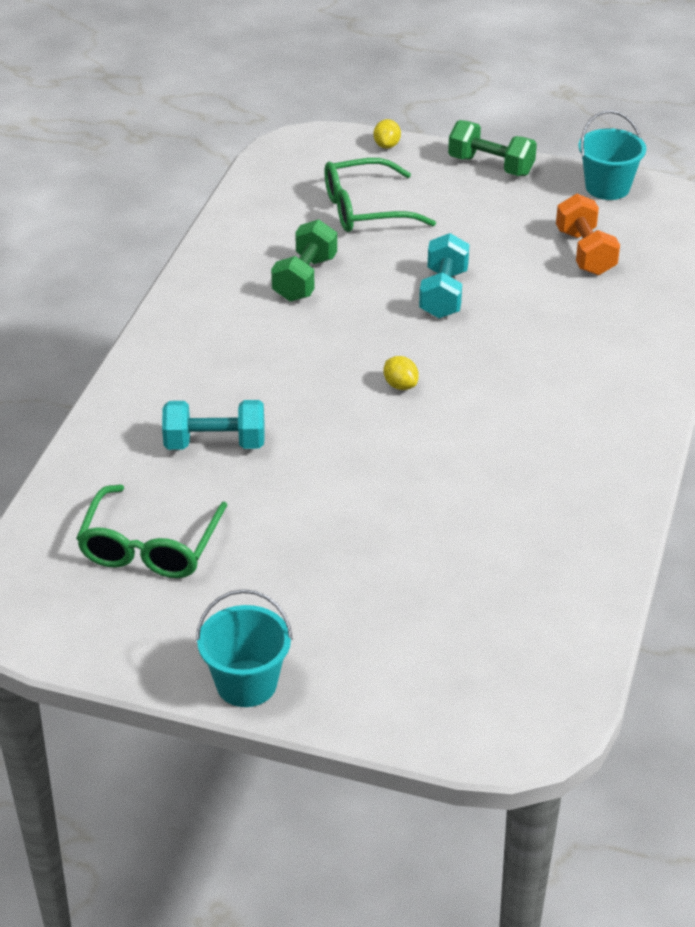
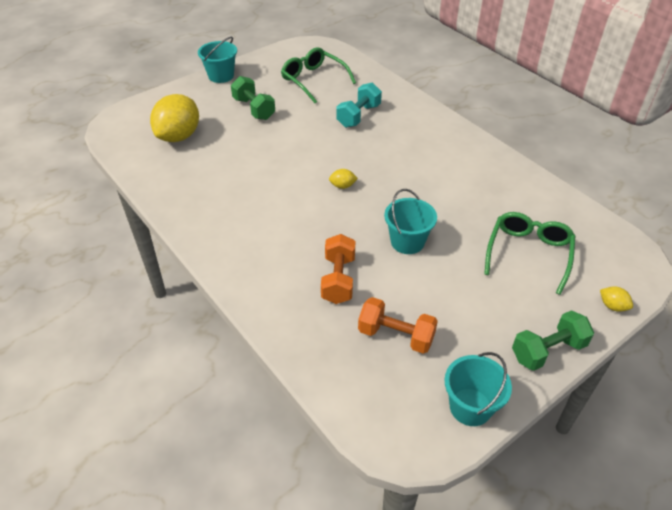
camera: 125 degrees right, 5 degrees up
(305, 278) = (468, 195): green dumbbell -> green dumbbell (254, 109)
(443, 294) = (407, 242): turquoise dumbbell -> turquoise bucket
(473, 618) = (179, 136): none -> yellow lemon
(561, 318) = (338, 279): none -> orange dumbbell

